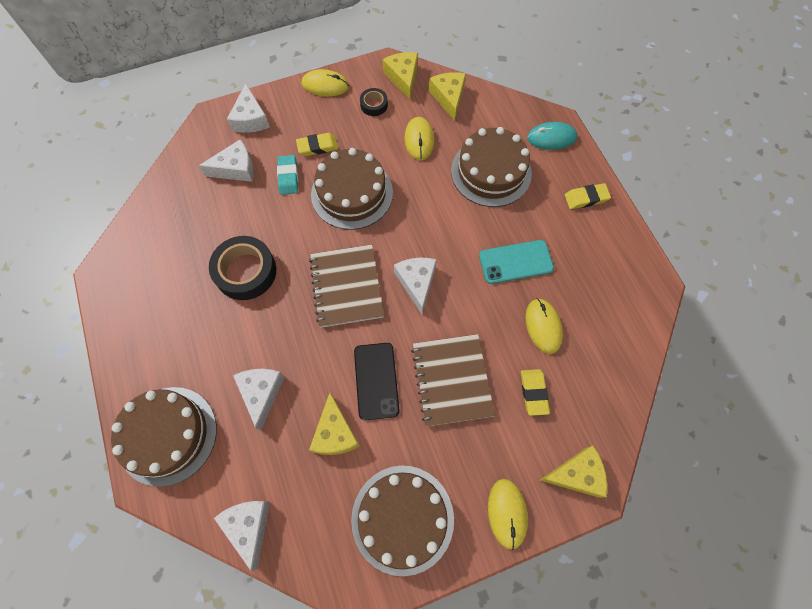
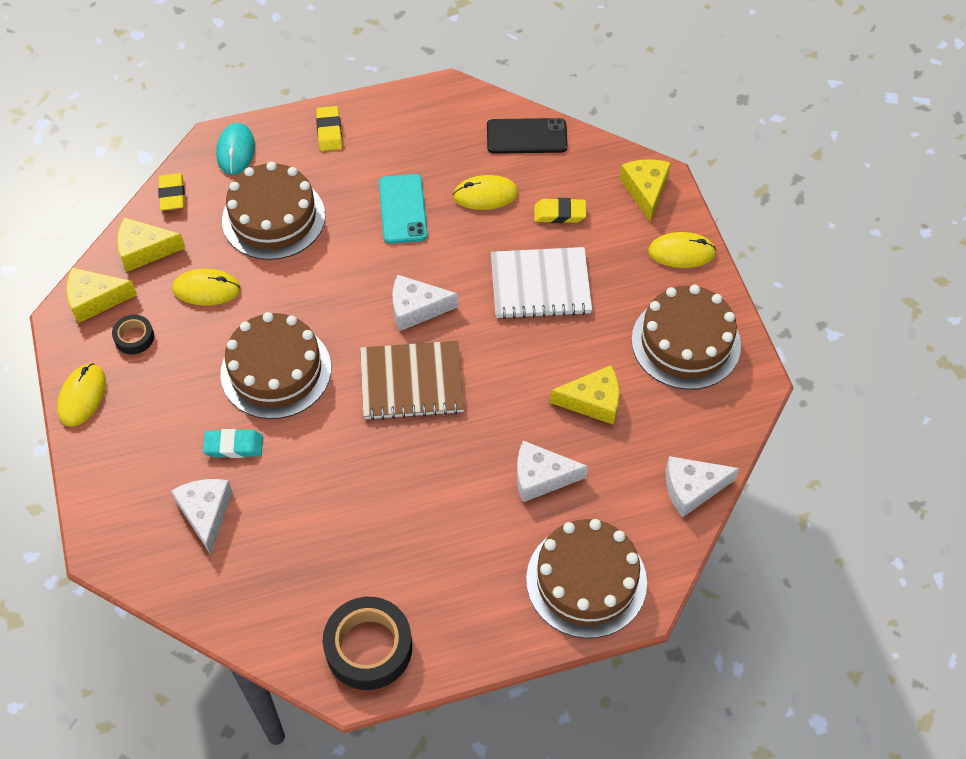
camera: 85 degrees left, 10 degrees down
(245, 271) = (374, 497): black tape -> black tape (368, 647)
(250, 119) = (119, 495): white cheese -> none
(317, 147) = (191, 409): yellow eraser -> yellow eraser (172, 195)
(376, 380) = (535, 357): black phone -> black phone (526, 136)
(451, 380) = (540, 285): brown notebook -> white notebook

